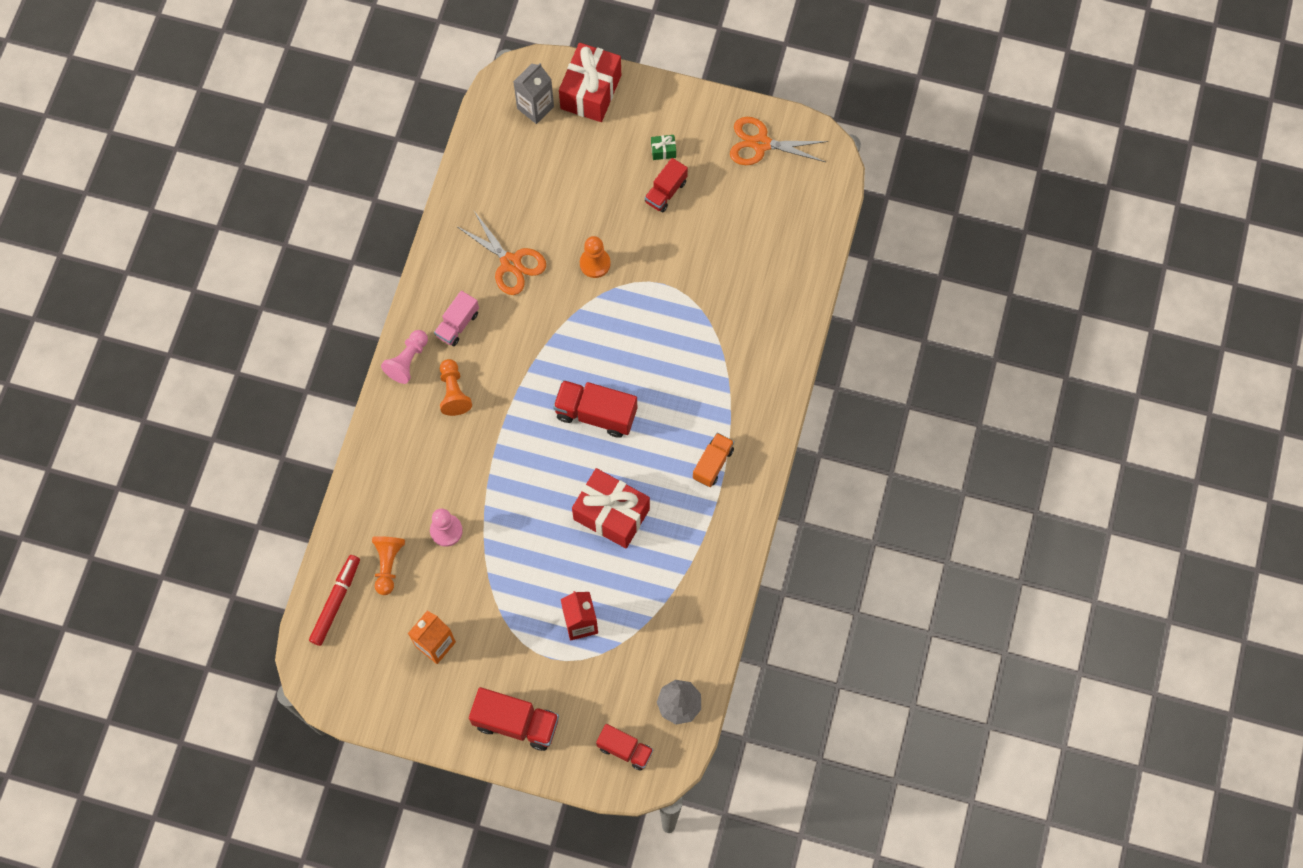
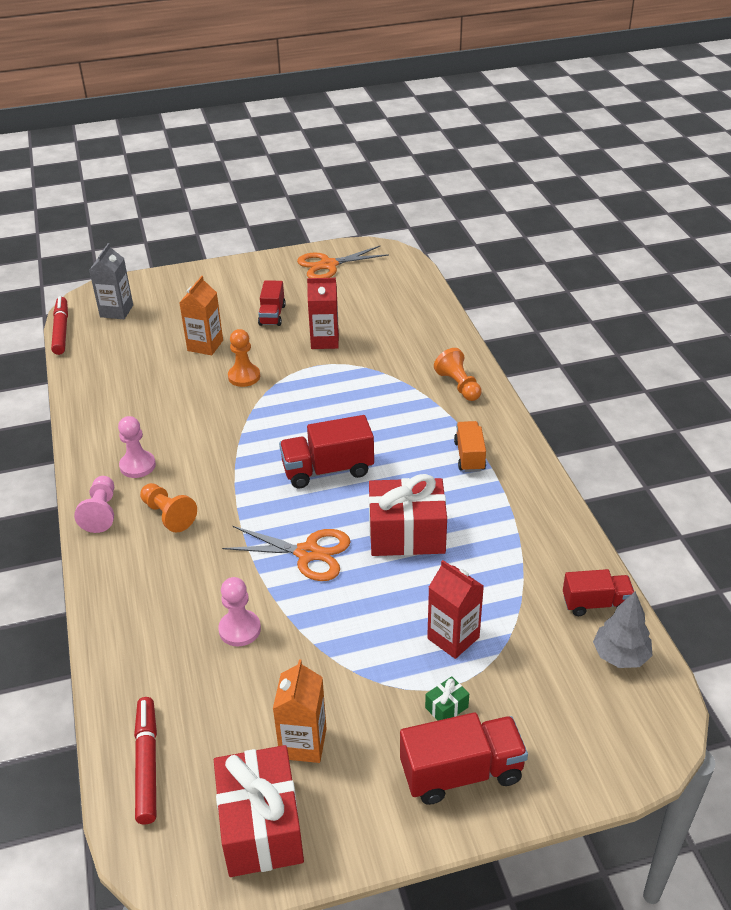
camera: 30 degrees left, 30 degrees down
(388, 564) = (191, 693): orange pawn -> orange pawn (458, 385)
(457, 324) = (137, 466): pink truck -> pink pawn
(476, 110) = (61, 330): none -> red marker
(510, 263) = (162, 406): orange scissors -> orange scissors (308, 553)
(585, 202) = (205, 345): none -> orange carton
(590, 92) = (160, 287): red gift -> red gift (261, 826)
(625, 749) = (605, 730): red truck -> red truck (596, 603)
(663, 151) = (250, 295): green gift -> green gift (446, 707)
(689, 255) = (325, 341): none -> red carton

